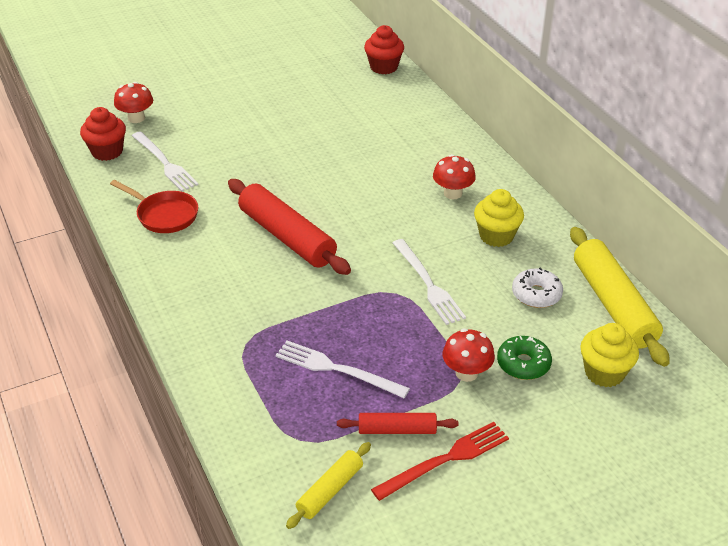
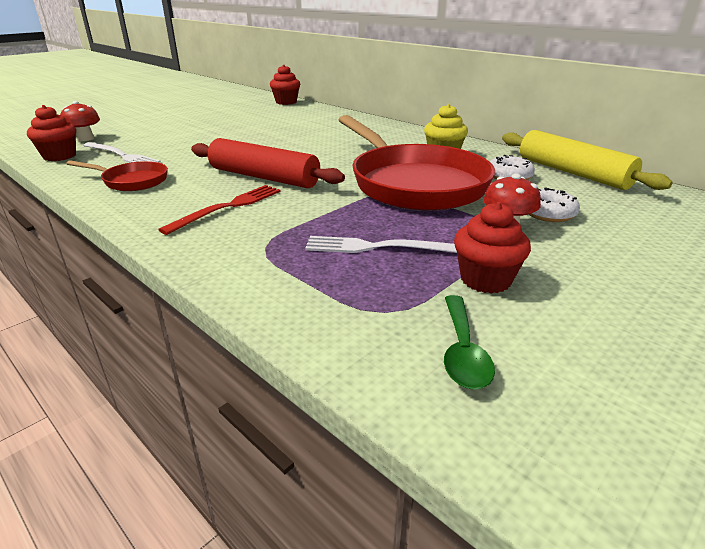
camera: 20 degrees left, 10 degrees down
(330, 490) = (463, 351): yellow rolling pin -> green spoon
(397, 430) = (485, 280): red rolling pin -> red cupcake
(427, 283) = (414, 184): white fork -> red pan
(444, 460) = (560, 293): red fork -> red fork (227, 208)
(452, 193) = (388, 141): red mushroom -> none
(523, 364) = (548, 213): green donut -> white donut
(604, 373) = (619, 207): yellow cupcake -> none

